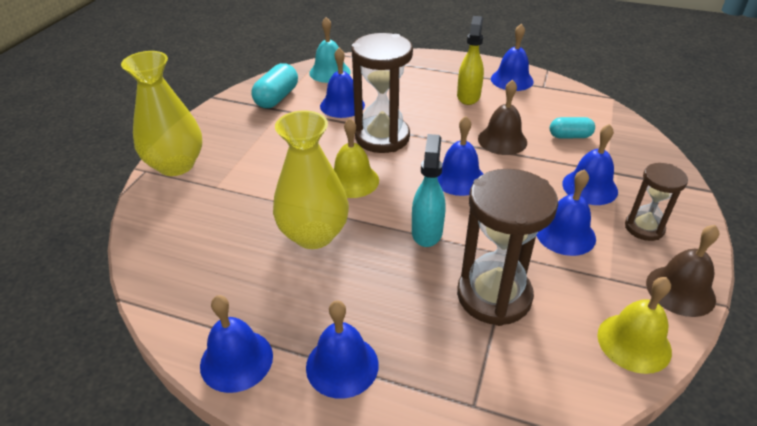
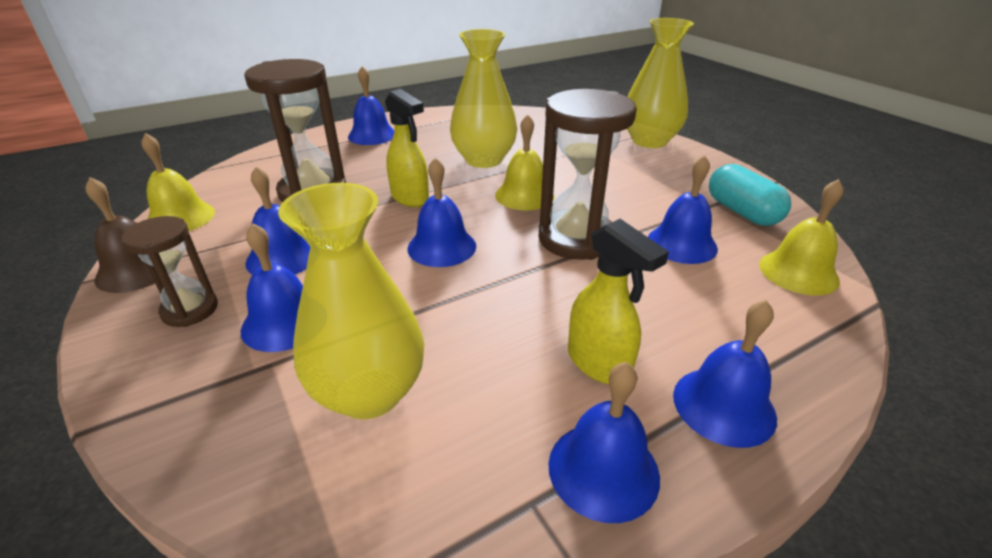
camera: 130 degrees right, 5 degrees down
(236, 360) = (426, 117): blue bell -> blue bell (724, 405)
(329, 72) = (798, 272): turquoise bell -> yellow bell
(427, 231) = (410, 198): turquoise spray bottle -> yellow spray bottle
(502, 140) = (454, 319): brown bell -> none
(570, 136) = (369, 392): turquoise capsule -> yellow vase

